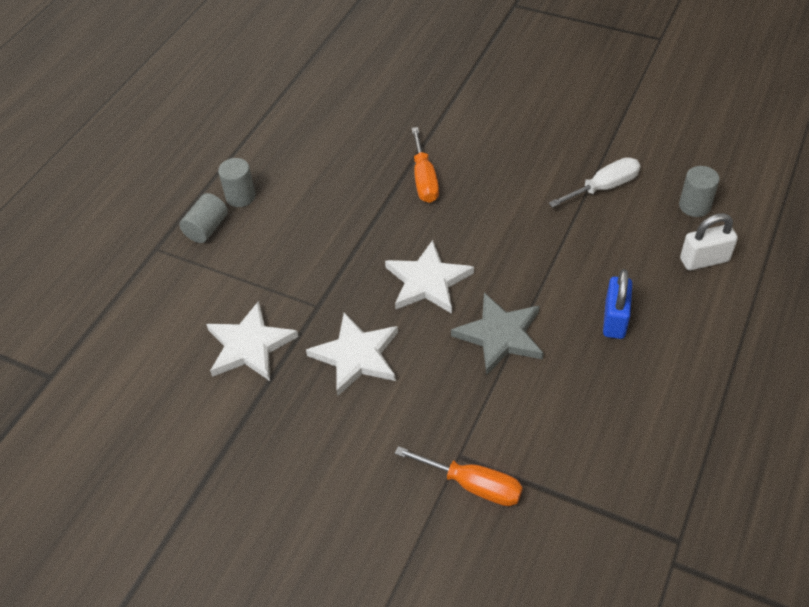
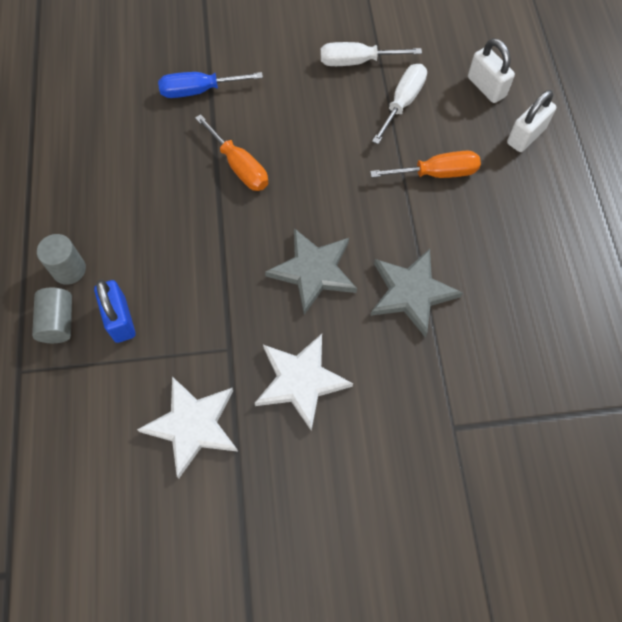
camera: 35 degrees left, 15 degrees up
(428, 281) = (313, 271): white star -> grey star
(432, 112) = (199, 91): none -> blue screwdriver
(473, 485) = (483, 449): orange screwdriver -> orange screwdriver (437, 173)
(585, 140) = (356, 61): none -> white screwdriver
(614, 319) = (493, 228): blue padlock -> blue padlock (120, 319)
(694, 206) = (486, 87): grey cylinder -> white padlock

